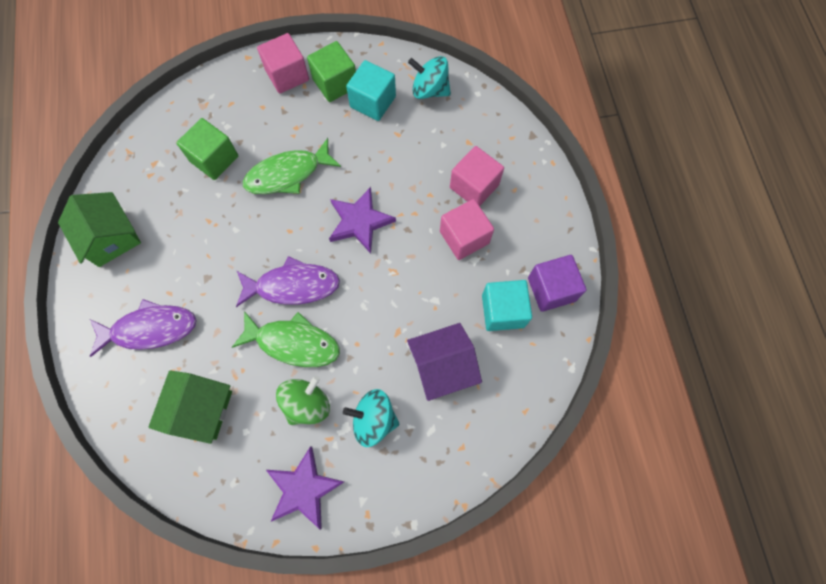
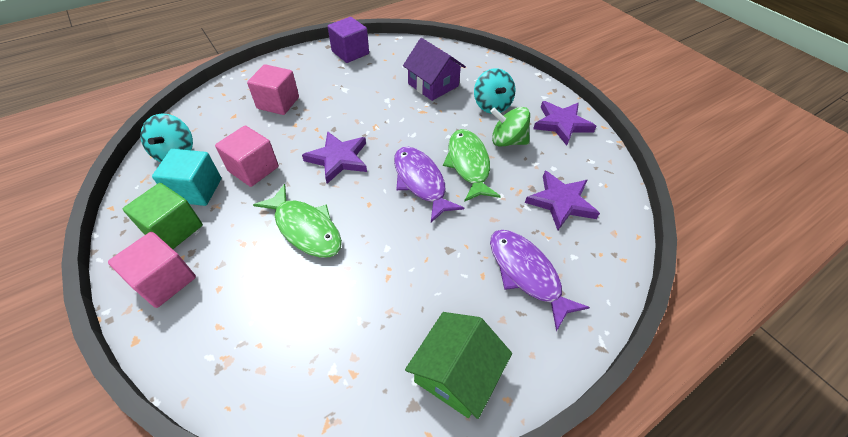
camera: 115 degrees left, 20 degrees down
(200, 409) = (561, 202): green house -> purple star
(214, 159) = (307, 307): green cube -> none
(464, 237) = (327, 98): pink cube -> pink cube (253, 169)
(503, 311) = (377, 68): turquoise cube -> none

